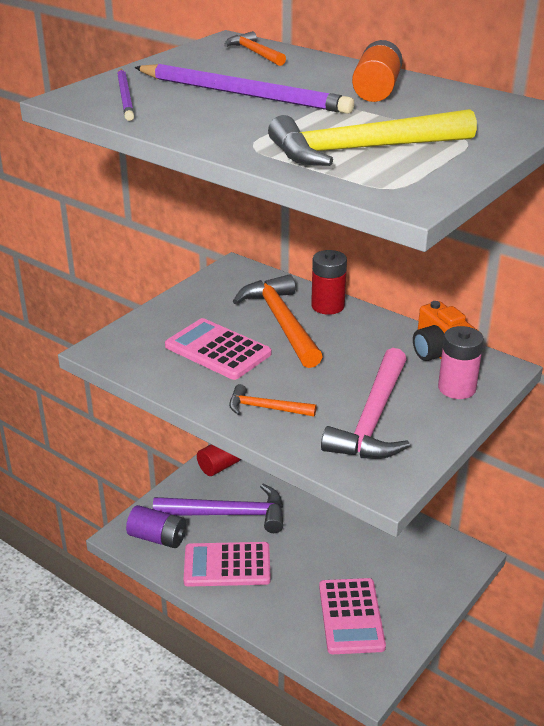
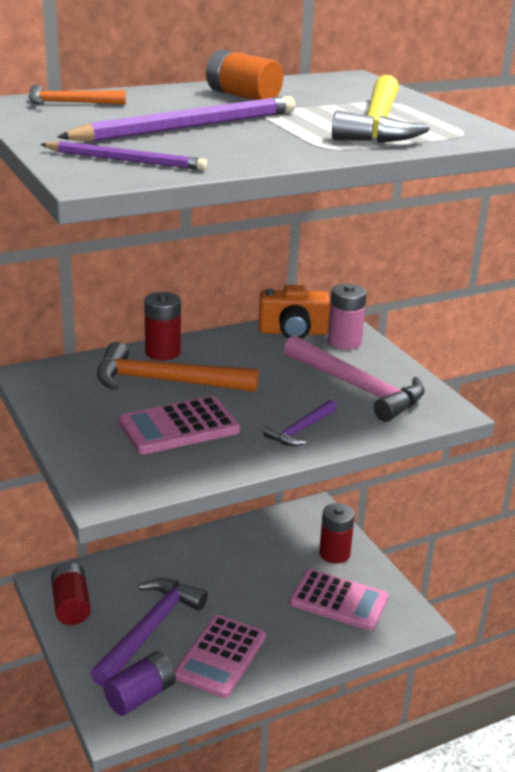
camera: 65 degrees left, 5 degrees down
(266, 408) = (300, 430): orange hammer -> purple hammer
(414, 591) = (334, 554): none -> red battery

